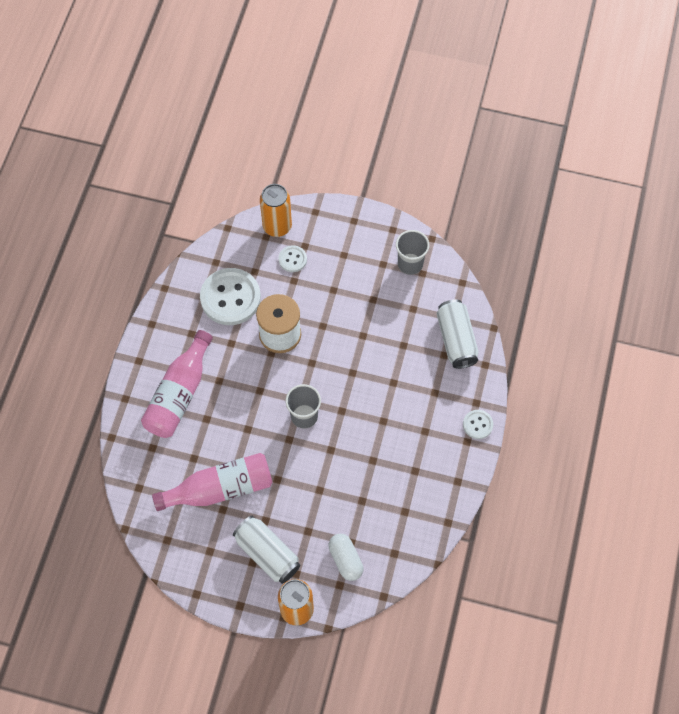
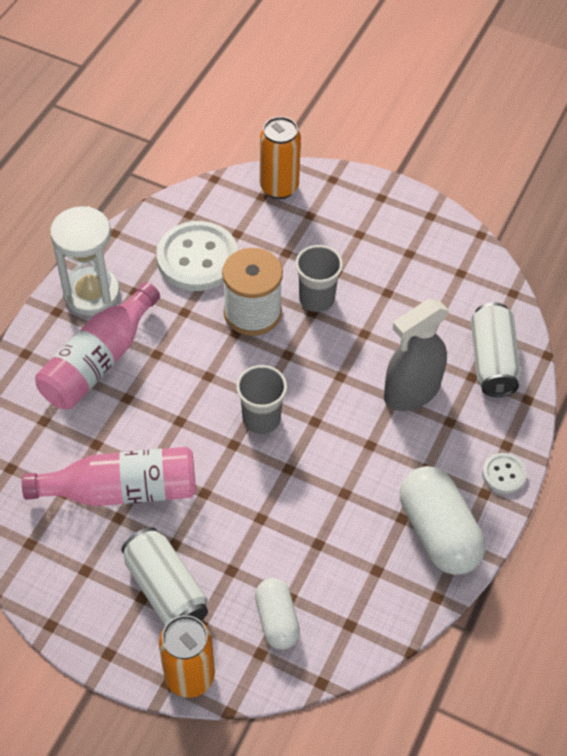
camera: 10 degrees right, 10 degrees down
(160, 341) = (92, 293): none -> white hourglass
(292, 259) = (290, 228): white button -> none
(404, 375) = (411, 392): none -> grey spray bottle
(410, 264) = (446, 259): grey cup -> grey cup (316, 299)
(441, 476) = (438, 532): none -> white capsule

